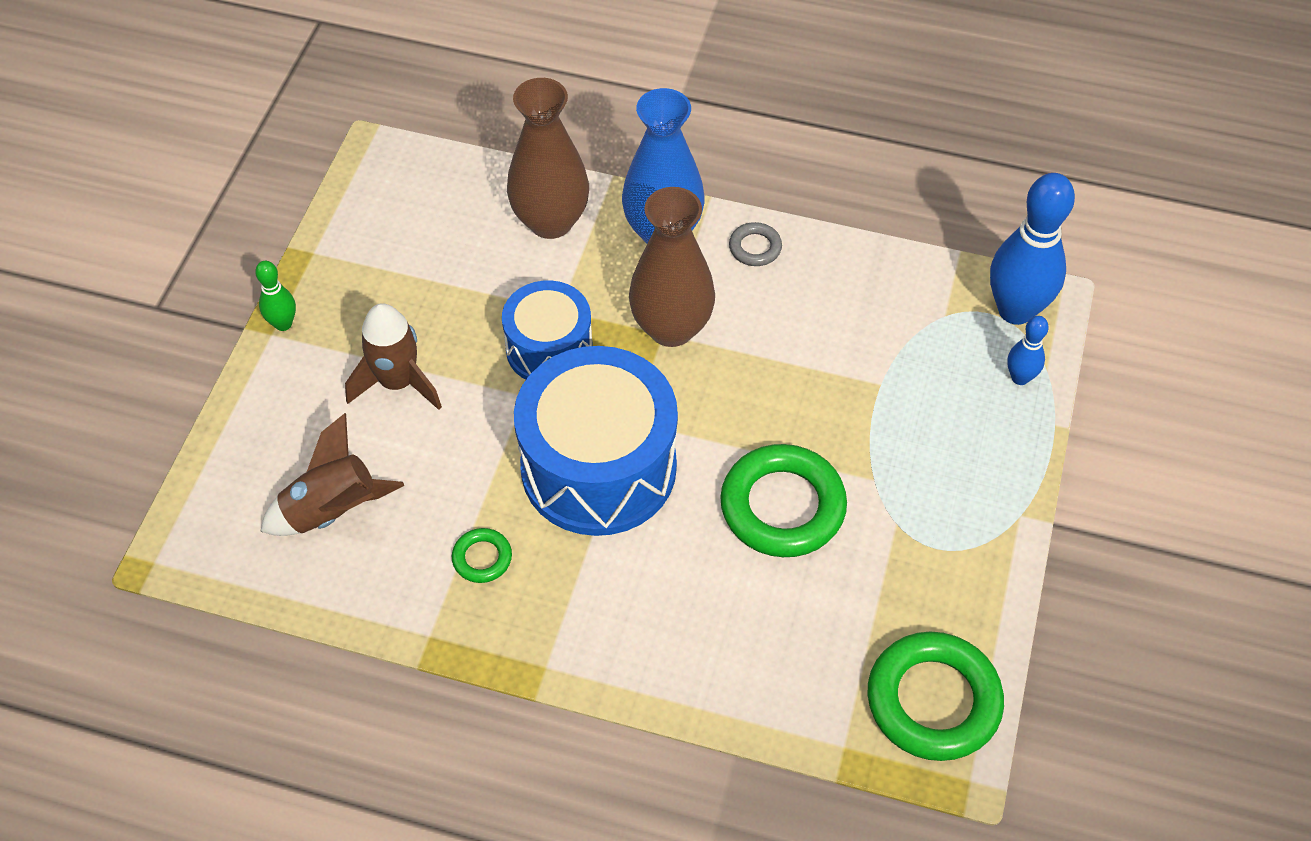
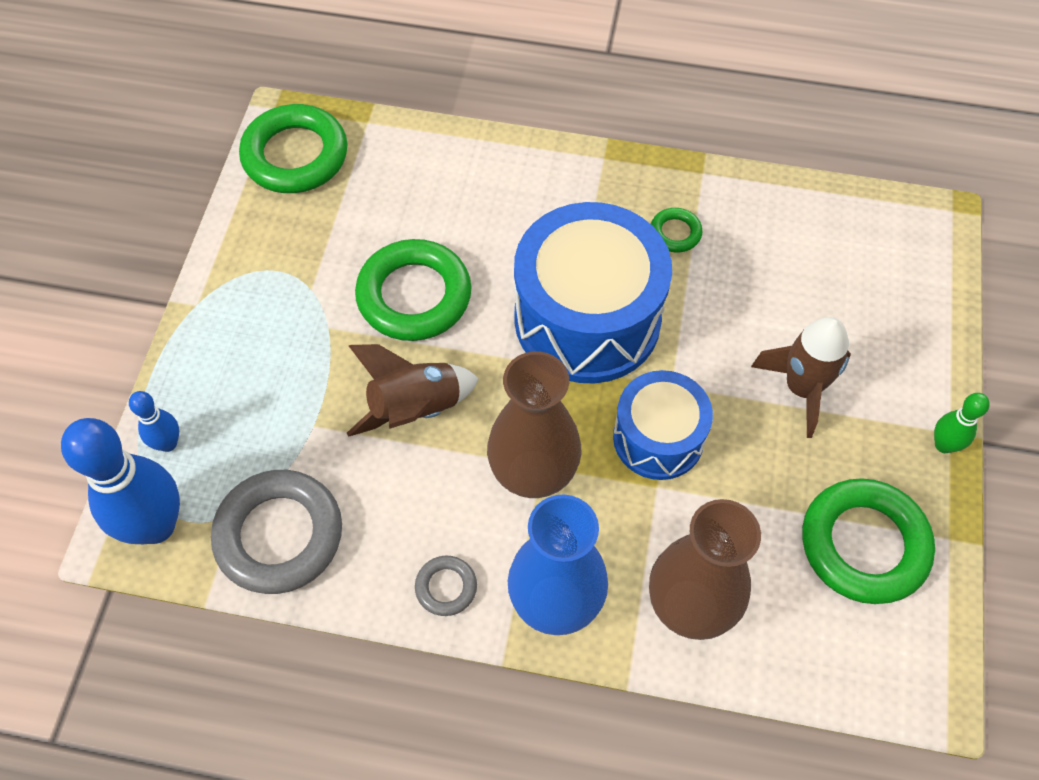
camera: 175 degrees right, 5 degrees up
(333, 511) = (818, 262): brown rocket -> brown rocket (415, 409)
(389, 253) = (864, 544): none -> green ring
(903, 295) = (279, 535): none -> grey ring

